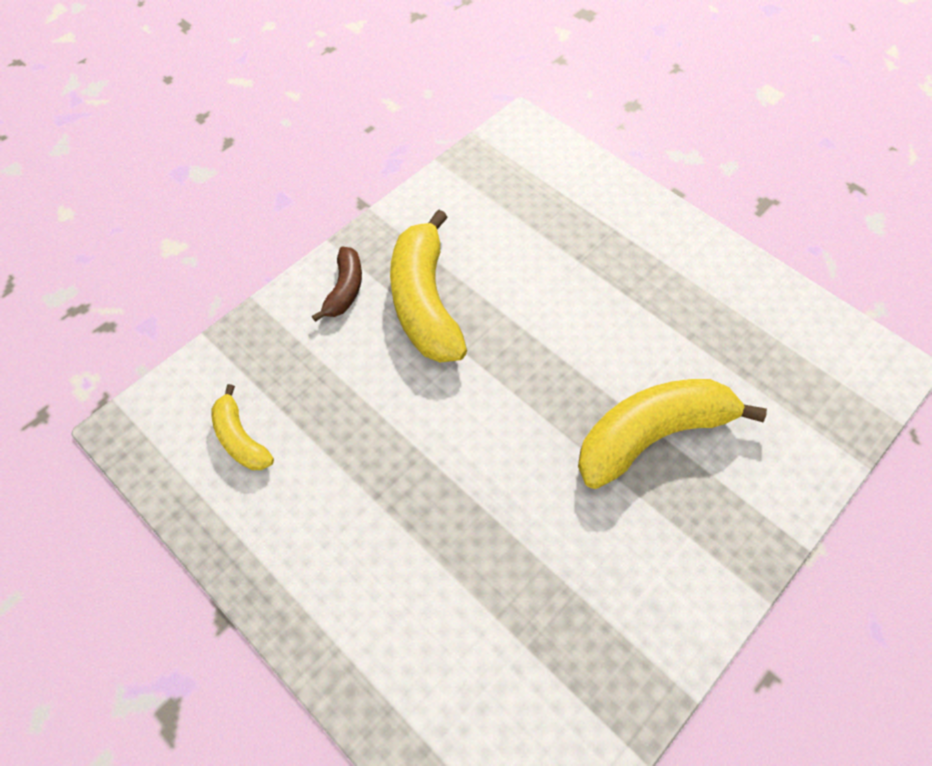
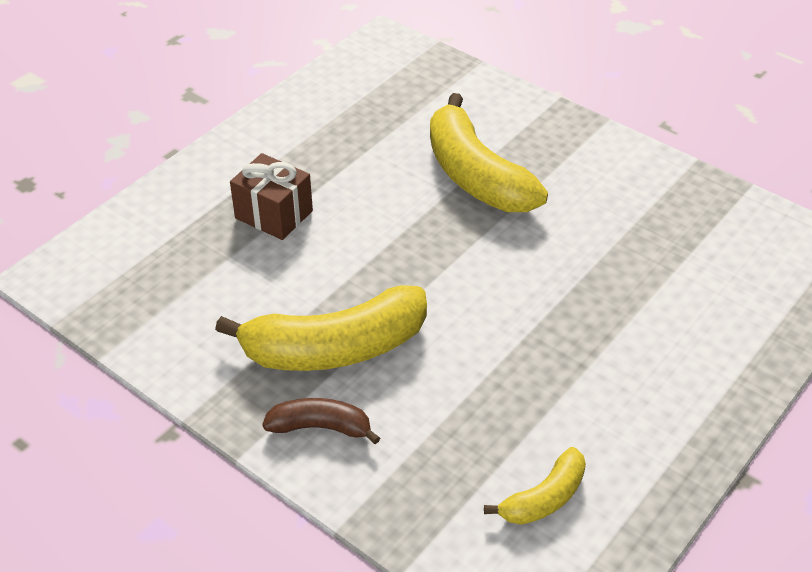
camera: 95 degrees left, 15 degrees down
(590, 262) = (274, 214): none -> brown gift

